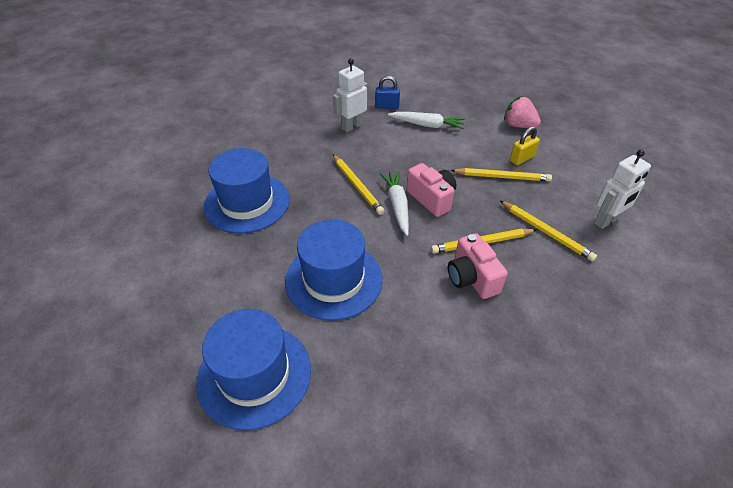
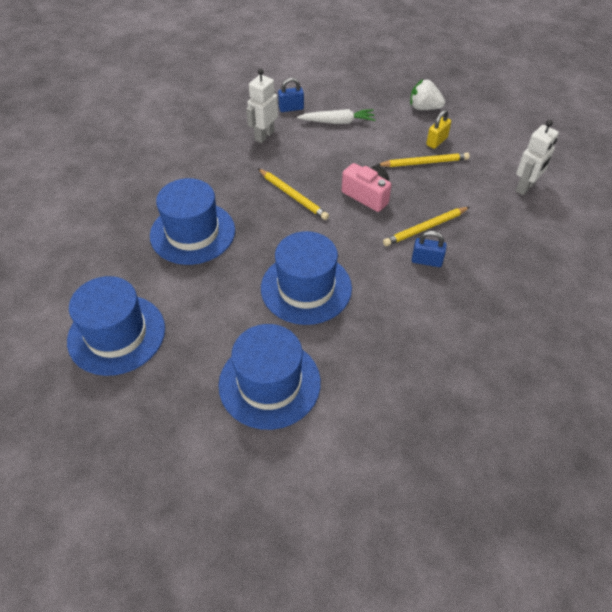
camera: 15 degrees left, 5 degrees up
(131, 286) = (116, 334): none -> blue hat
(397, 205) = (338, 208): white carrot -> none
(472, 278) = (426, 261): pink camera -> blue padlock
(518, 125) = (424, 108): pink strawberry -> white strawberry
(546, 232) = (477, 207): yellow pencil -> none

